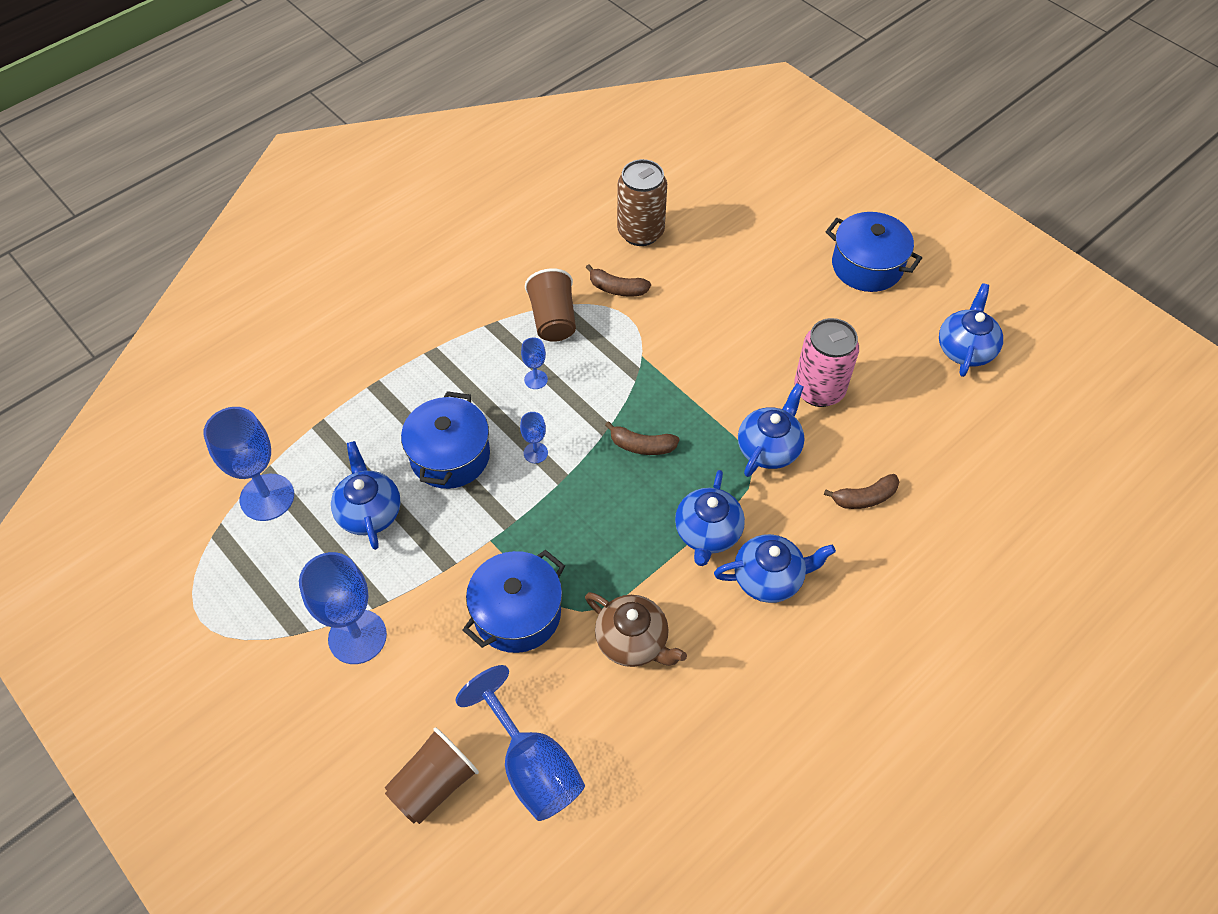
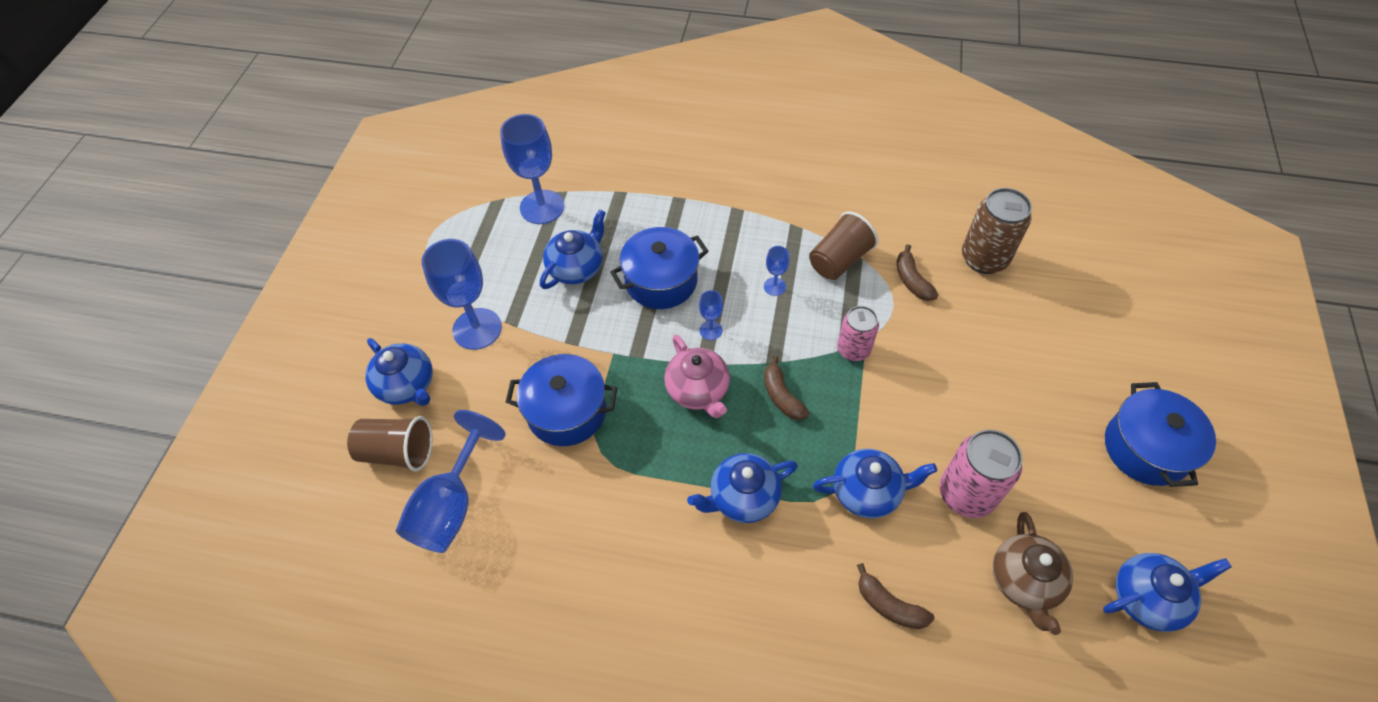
camera: 55 degrees right, 0 degrees up
(585, 500) = (698, 390): none -> pink teapot
(633, 641) = (602, 507): brown teapot -> brown teapot (1024, 582)
(643, 370) = (853, 349): none -> pink can
(769, 578) = (740, 574): blue teapot -> blue teapot (407, 385)

